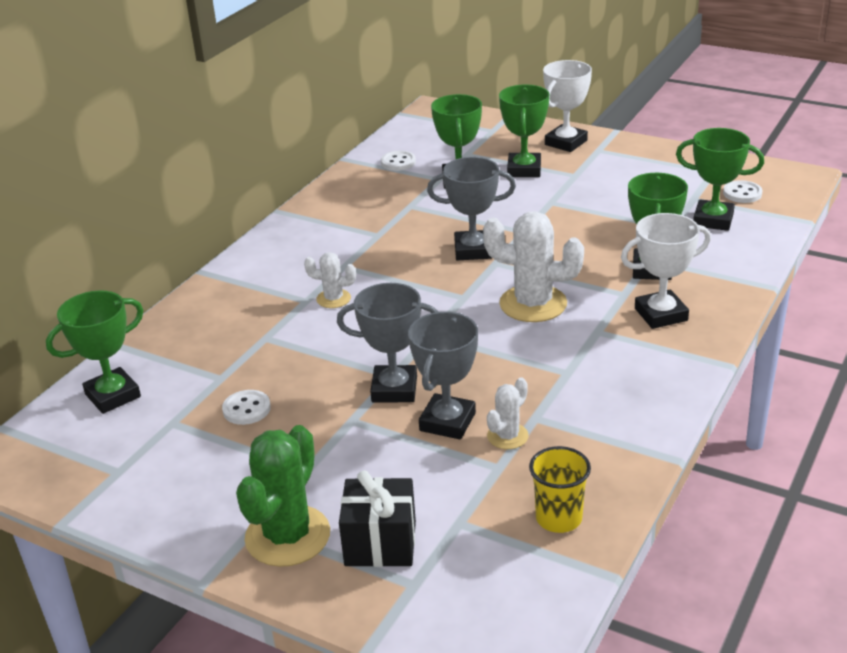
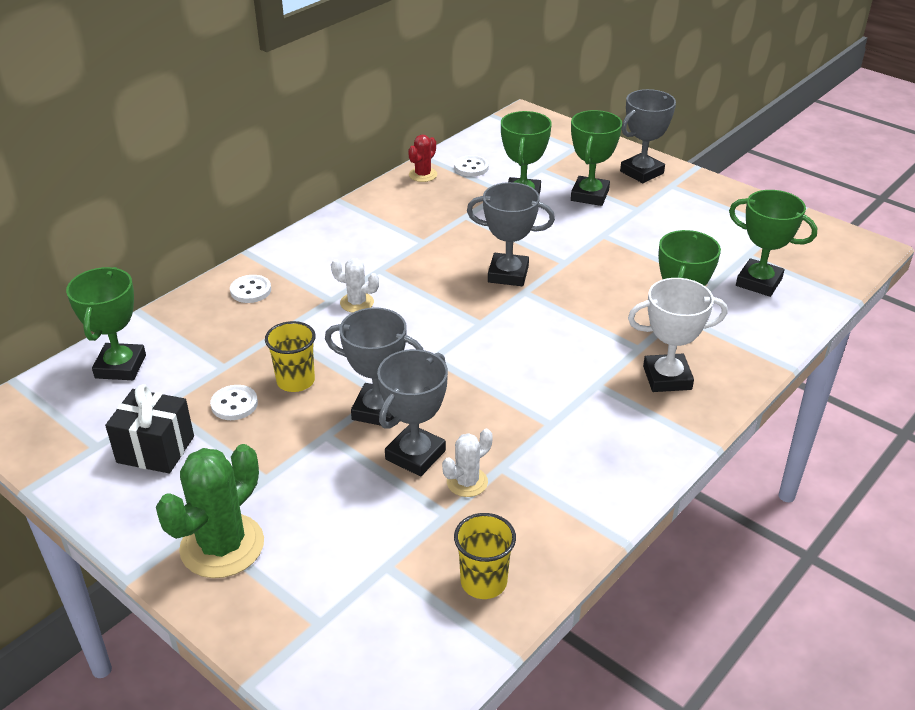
camera: 10 degrees right, 5 degrees up
(113, 395) = (120, 366): green trophy -> green trophy turned 60 degrees counterclockwise
(300, 378) = (295, 381): none -> yellow cup
(352, 176) = (423, 175): none -> red cactus
(380, 543) = (304, 572): black gift -> black gift (155, 449)
(533, 304) = (544, 343): white cactus -> none
(566, 143) = (641, 172): white trophy -> grey trophy
(742, 193) = (799, 257): white button -> white button (250, 290)

